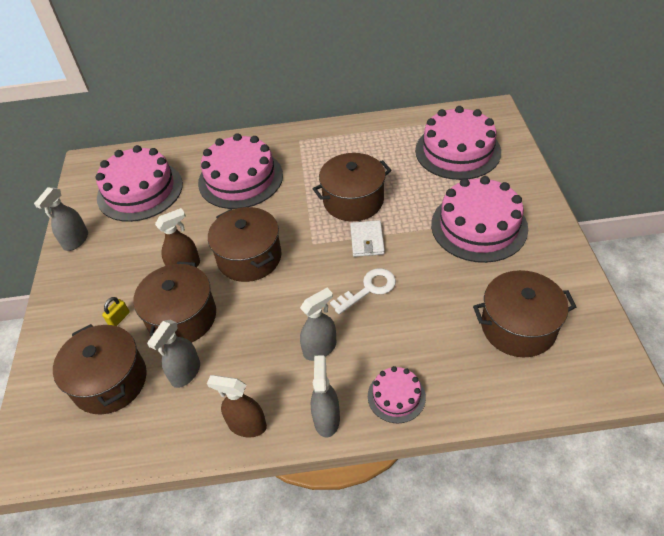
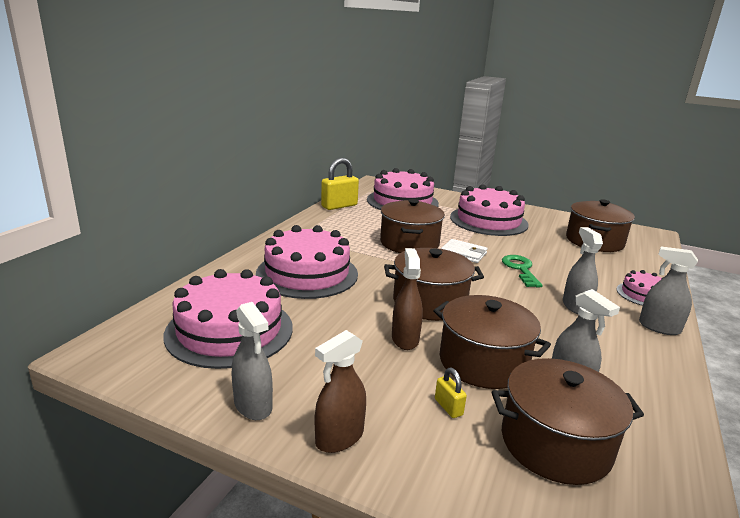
camera: 65 degrees left, 25 degrees down
(247, 425) = (656, 367): brown spray bottle -> brown spray bottle (339, 438)
(369, 289) = (520, 269): white key -> green key
(393, 124) = (339, 206): none -> yellow padlock

